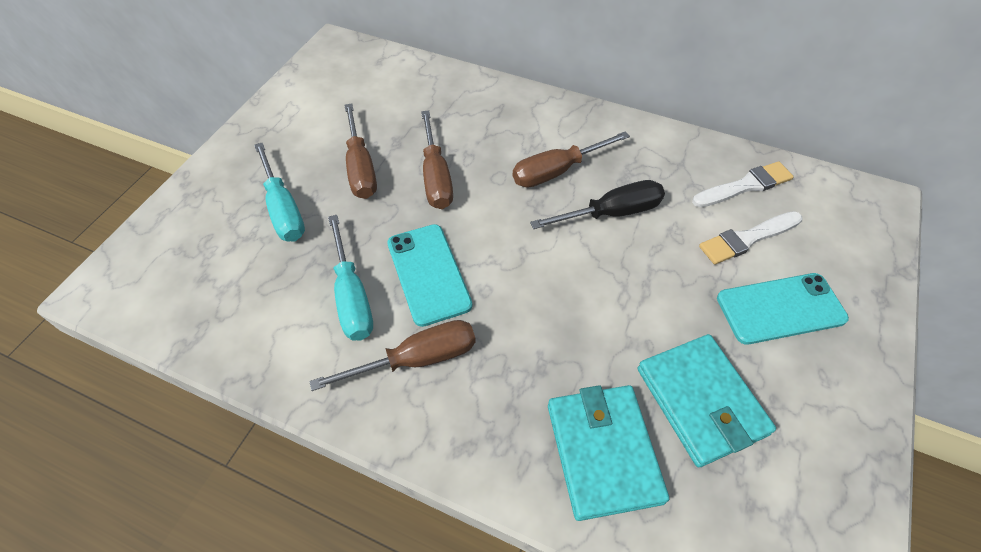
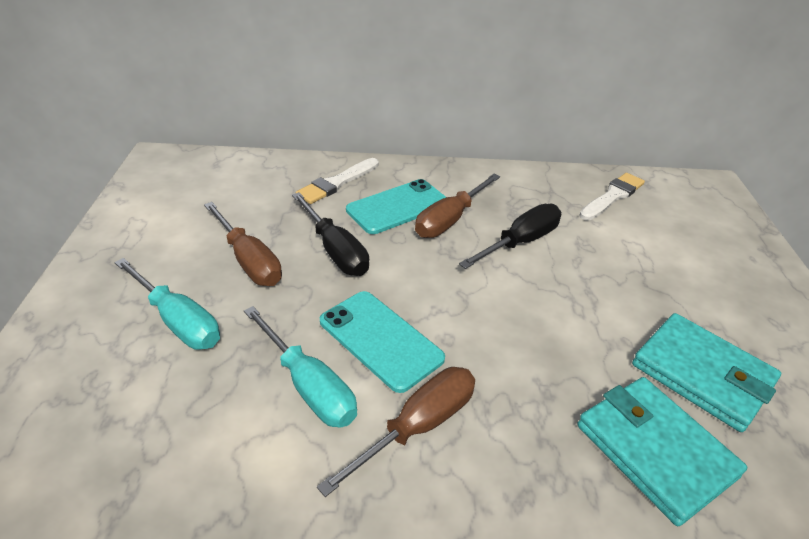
camera: 25 degrees left, 15 degrees down
(436, 177) = (335, 251): brown screwdriver -> black screwdriver
(747, 239) = (642, 234): white brush -> white brush (337, 183)
(780, 308) = (706, 280): turquoise phone -> turquoise phone (398, 207)

